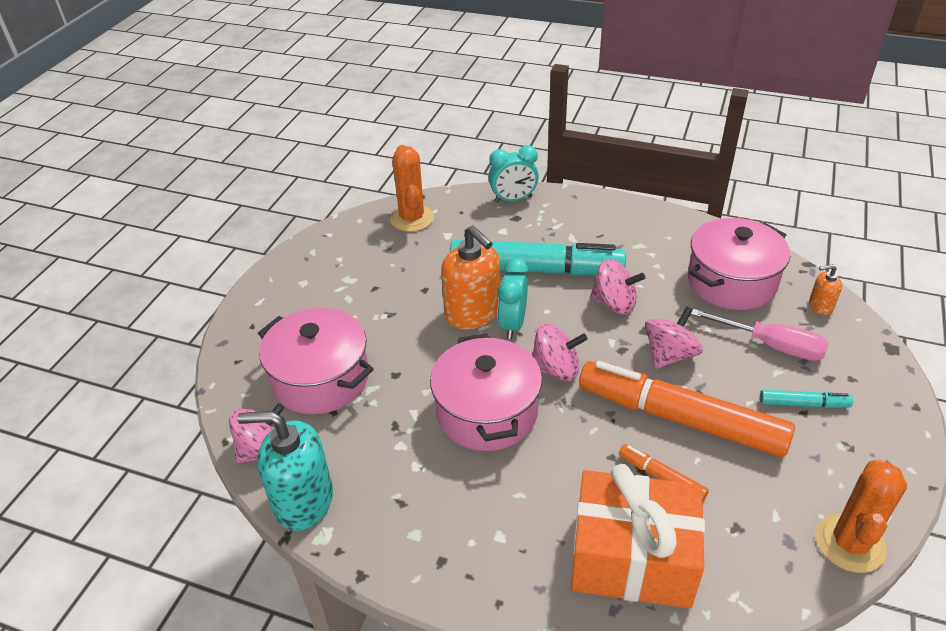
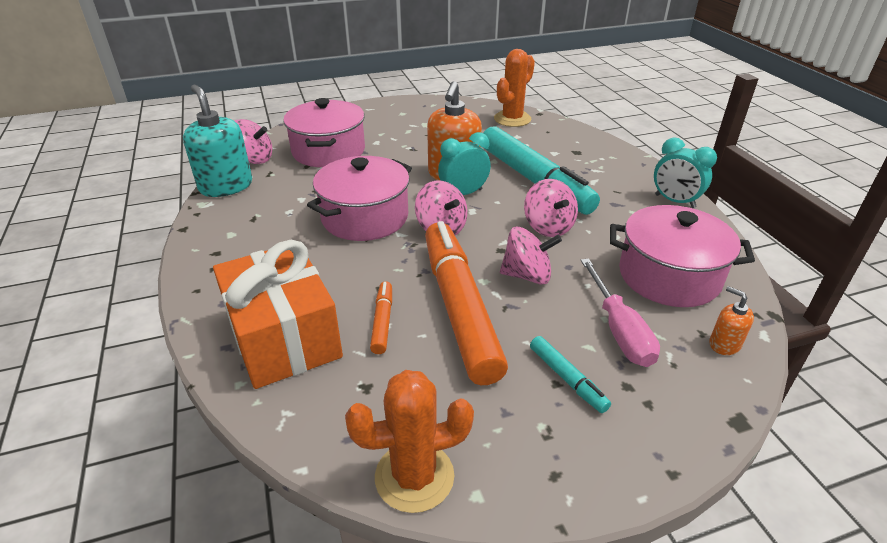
camera: 50 degrees right, 5 degrees down
(513, 199) = (594, 143): turquoise clock -> turquoise clock (674, 201)

